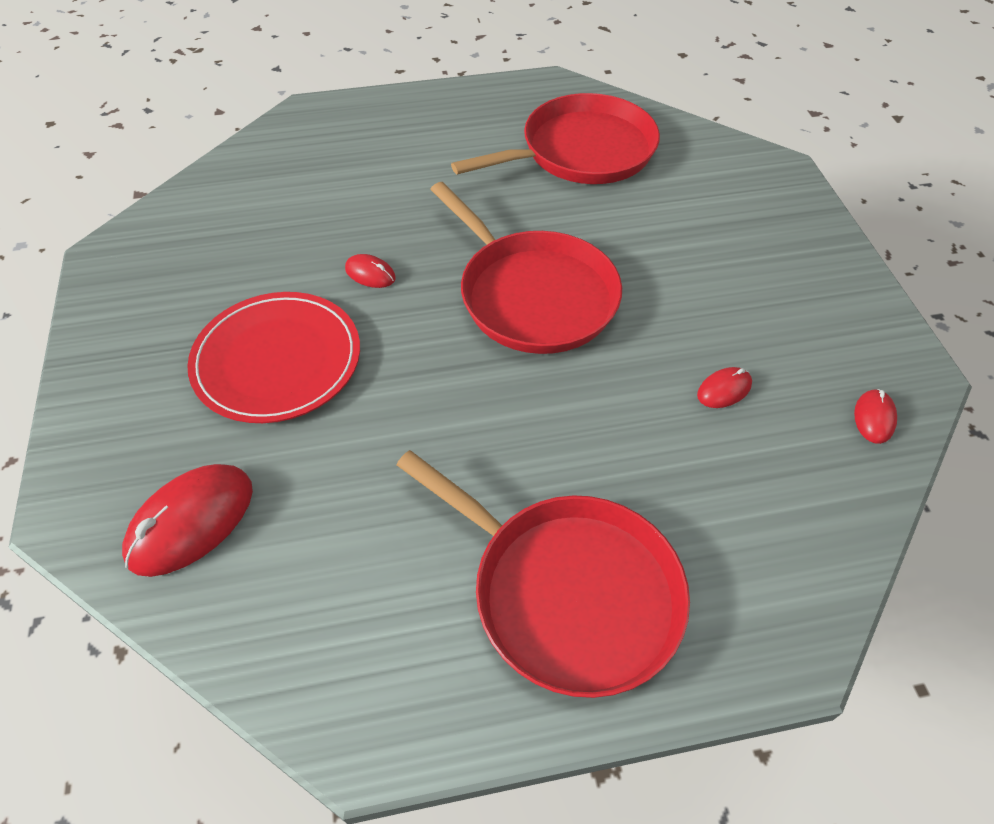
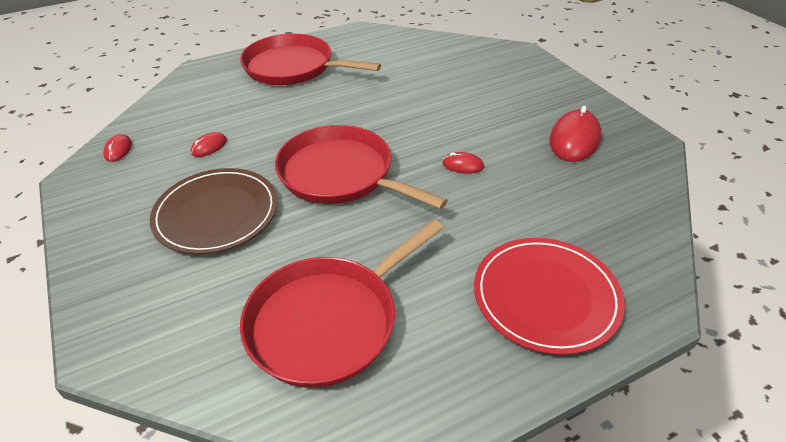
camera: 165 degrees right, 10 degrees down
(191, 522) = (467, 58): red mouse -> red mouse (574, 139)
(277, 360) = (482, 112): red plate -> red plate (546, 296)
(696, 274) = (216, 213): none -> brown plate

